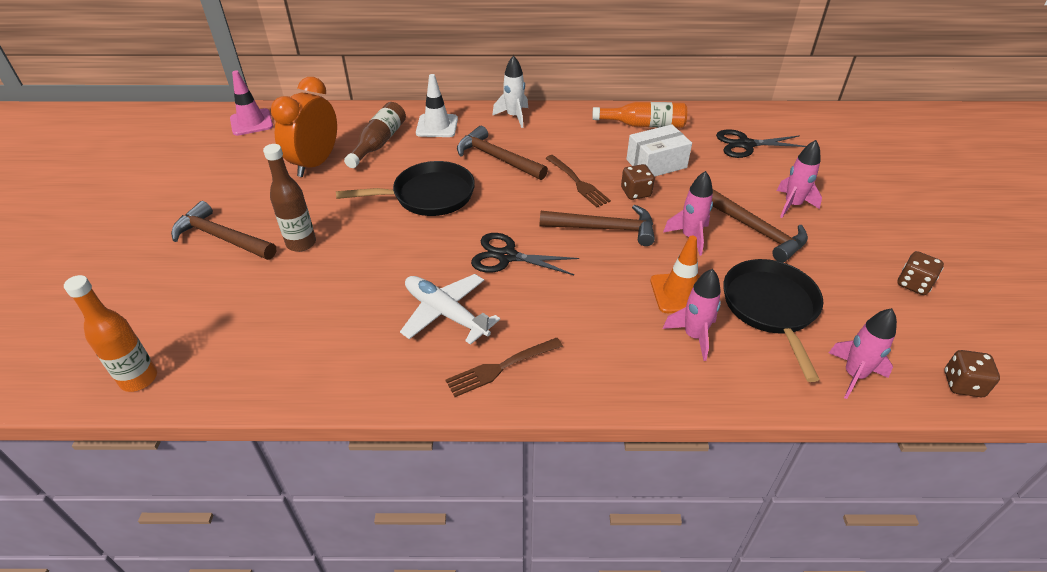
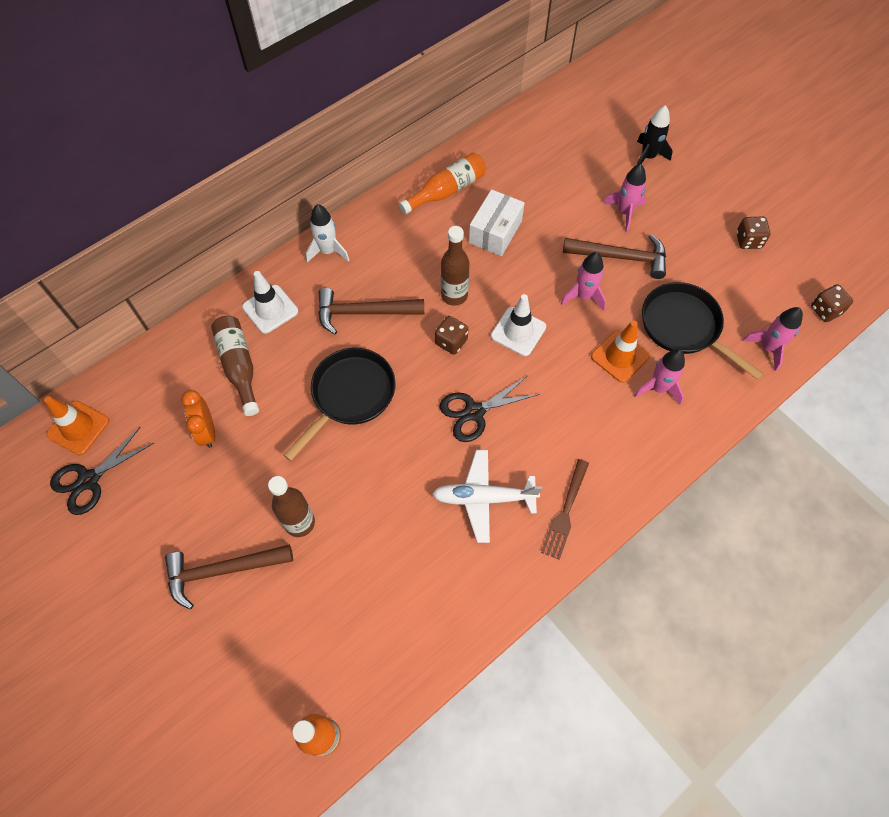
camera: 40 degrees left, 20 degrees up
(251, 122) = (78, 428): pink traffic cone -> orange traffic cone
(315, 163) = (207, 431): orange clock -> orange clock, size x0.61
(577, 182) = (454, 295): brown fork -> brown bottle
(604, 229) = (518, 331): brown hammer -> white traffic cone
(636, 192) = (507, 276): brown dice -> brown dice (451, 342)
(745, 144) = (542, 164): black scissors -> black scissors (89, 480)
(856, 182) = (648, 157): none -> black rocket

